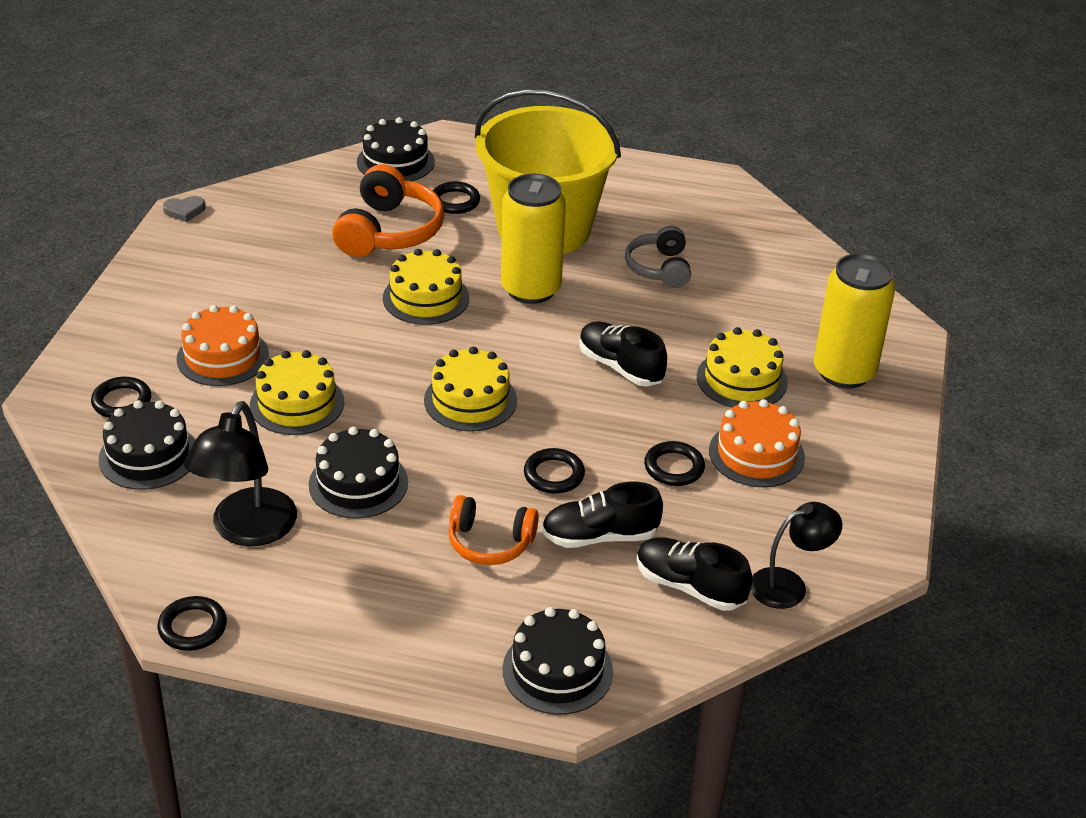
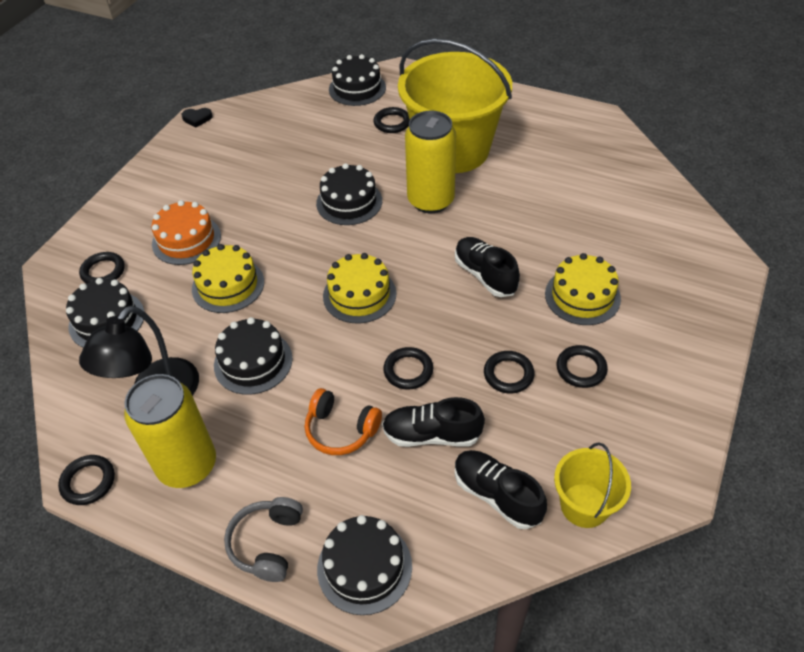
camera: 15 degrees right, 10 degrees up
(184, 211) = (197, 118): grey heart -> black heart
(389, 231) = (337, 144): orange headphones -> none
(426, 298) = (349, 202): yellow cake -> black cake
(659, 268) = (536, 190): grey headphones -> grey headphones (267, 543)
(756, 454) = (581, 369): orange cake -> black ring
(789, 585) = (584, 505): black lamp -> yellow bucket
(844, 372) = (670, 297): yellow can -> yellow can (187, 465)

